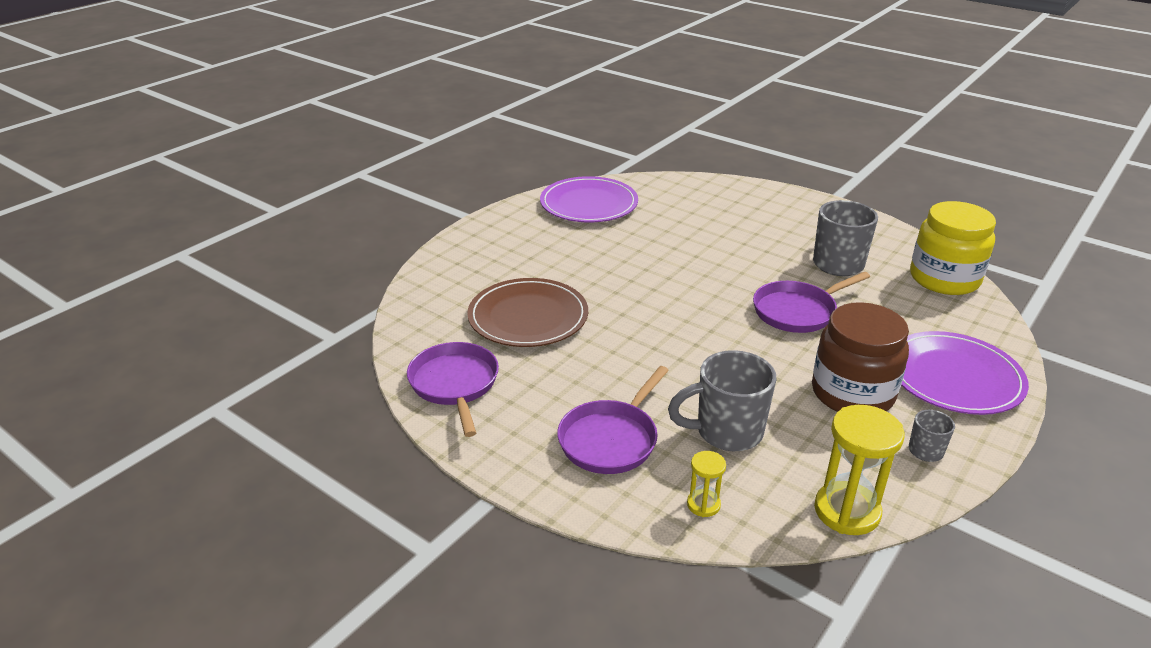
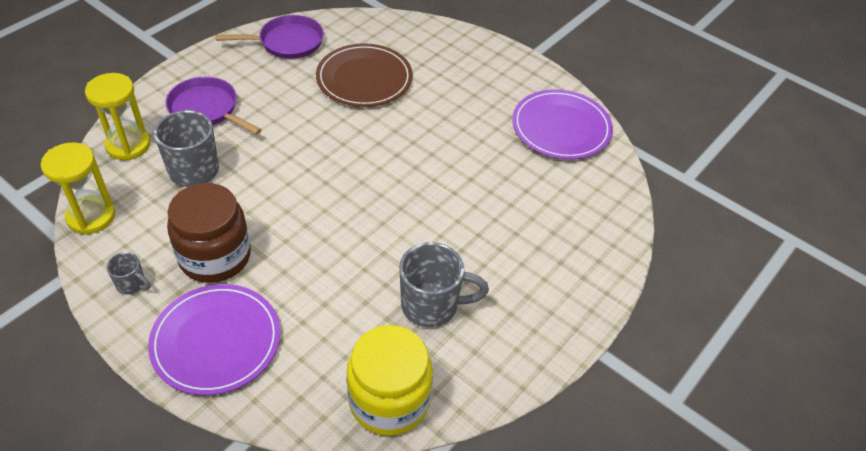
camera: 90 degrees right, 15 degrees up
(703, 504) = (128, 145): yellow hourglass -> yellow hourglass, size x1.92
(797, 311) = (345, 249): purple pan -> none

